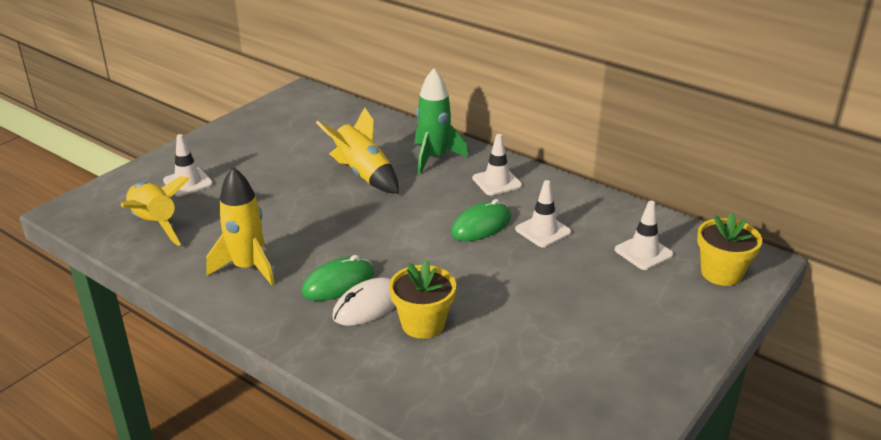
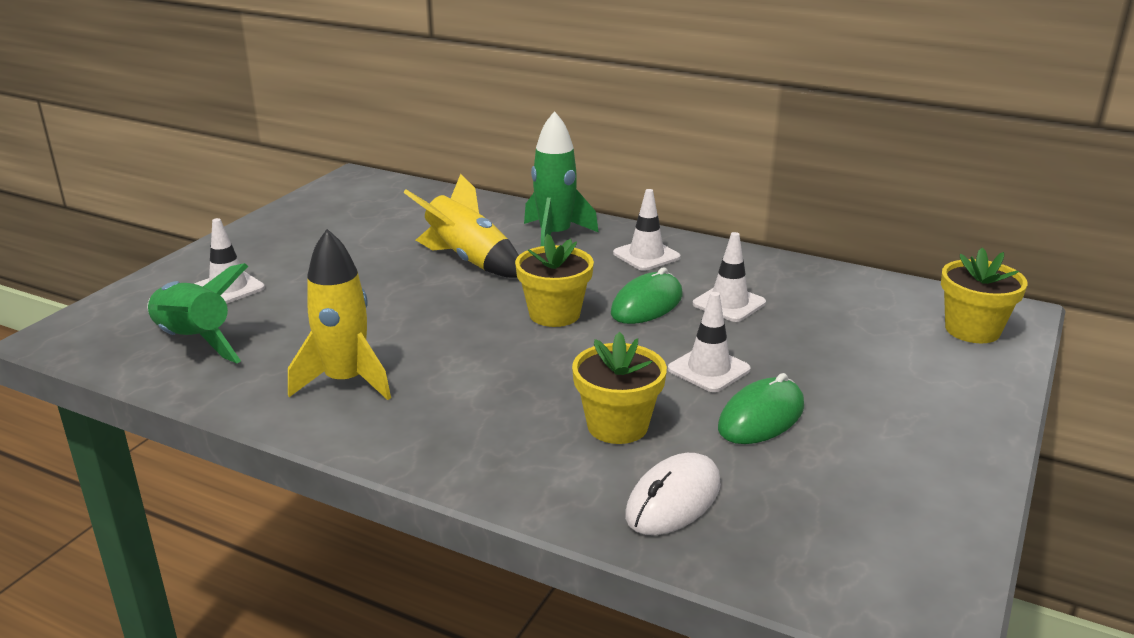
camera: 10 degrees left, 5 degrees down
(155, 224) = (194, 341): yellow rocket -> green rocket
(338, 283) = (481, 388): green mouse -> green mouse (761, 417)
(368, 305) = (533, 411): white mouse -> white mouse (673, 500)
(410, 227) = (554, 314): none -> yellow flower pot
(643, 252) = (866, 316): white traffic cone -> white traffic cone (709, 369)

